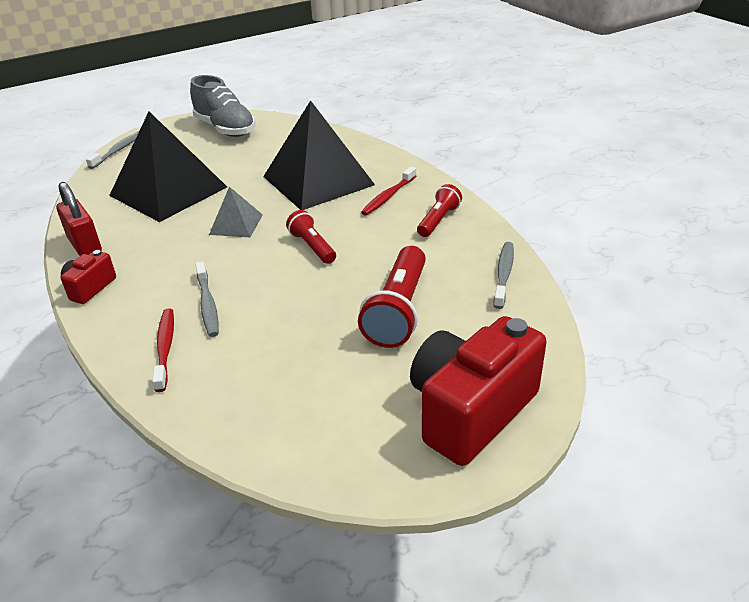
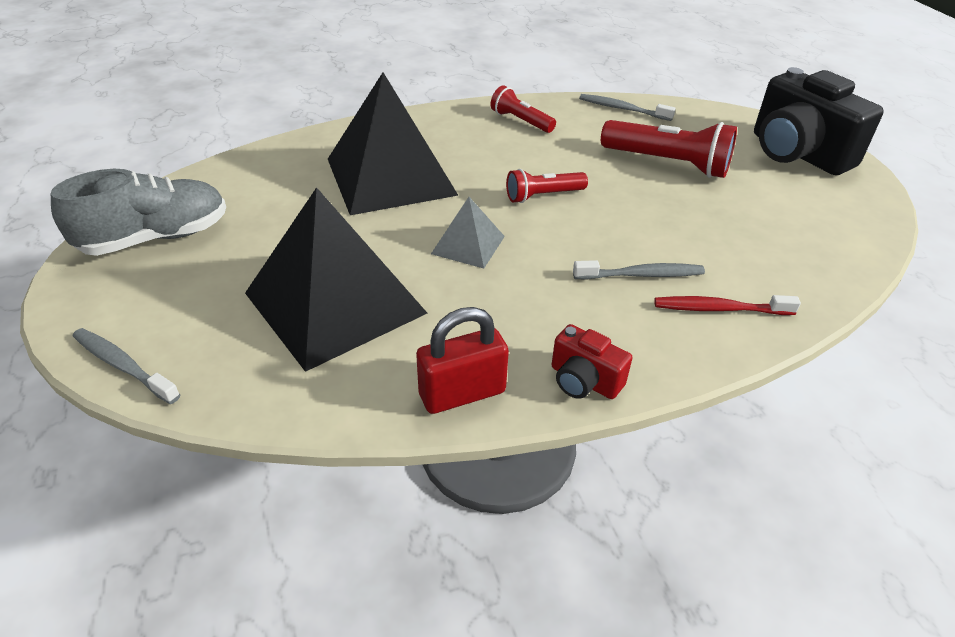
camera: 80 degrees left, 5 degrees up
(388, 196) = (458, 139): red toothbrush -> none
(470, 411) = (797, 153): red camera -> black camera

